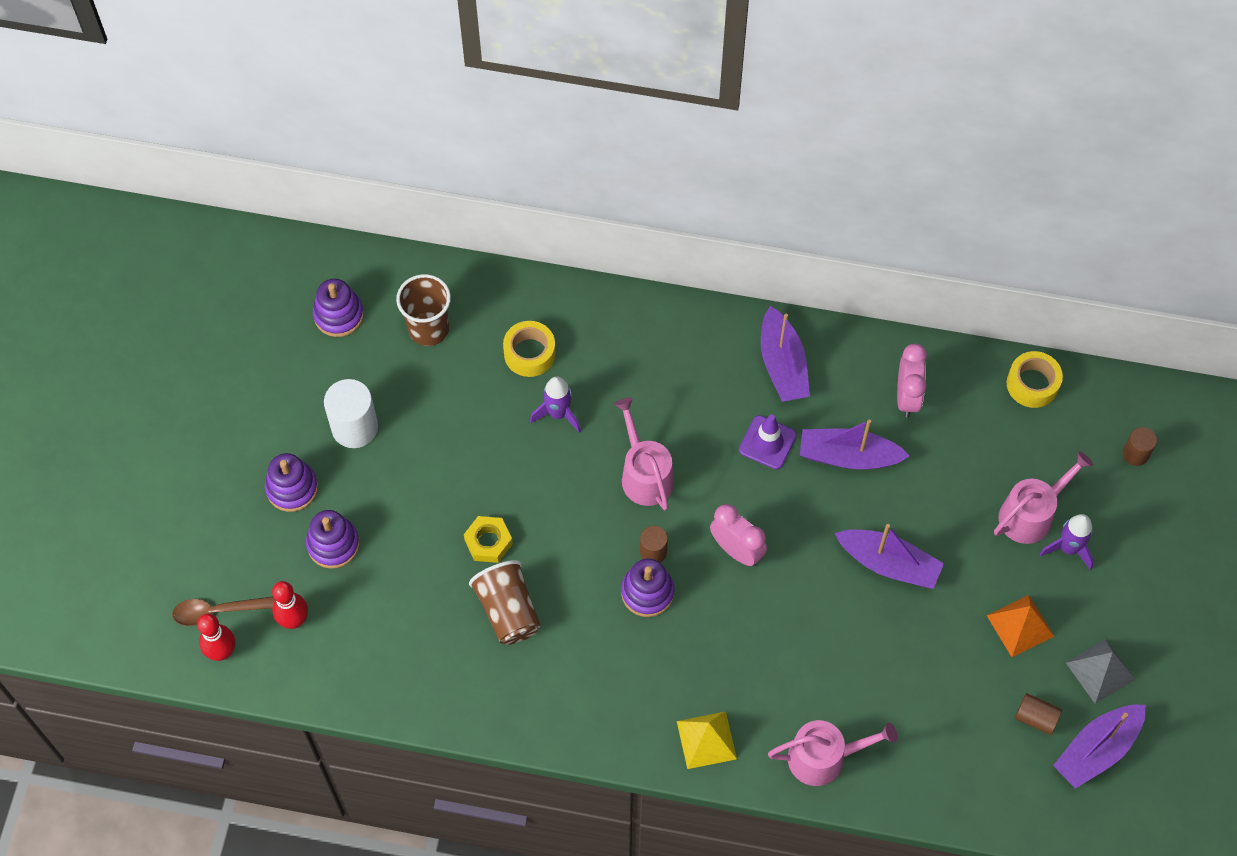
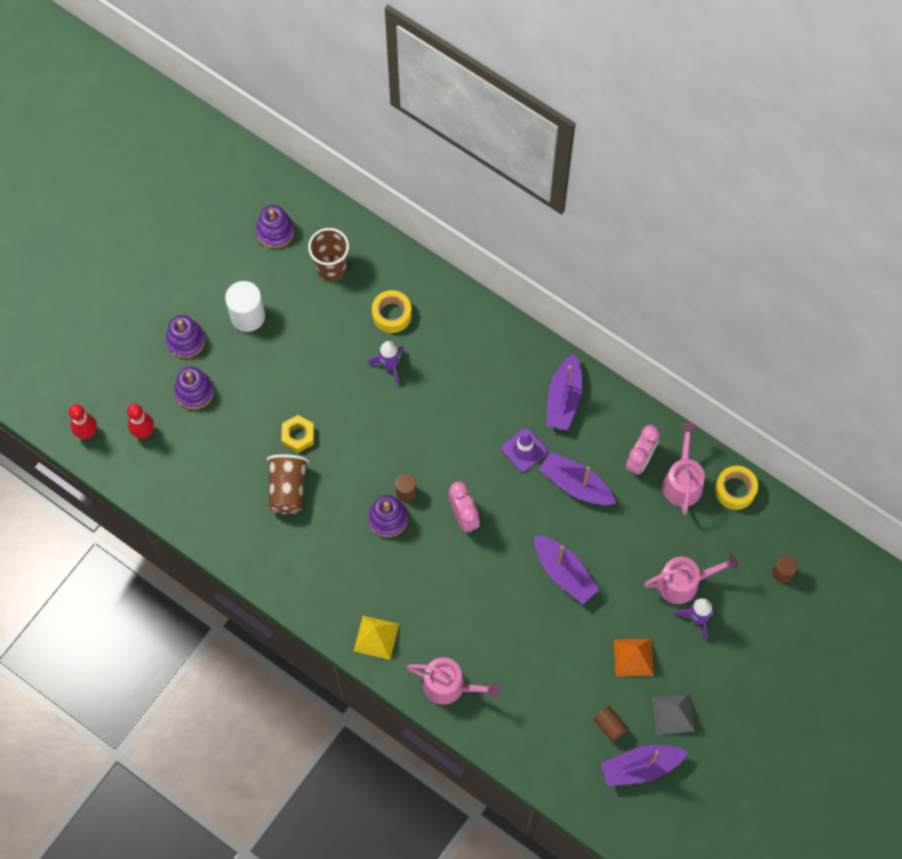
camera: 25 degrees right, 5 degrees up
(217, 611) = (97, 404): brown spoon -> none
(644, 474) = (427, 435): pink watering can -> pink watering can (682, 481)

